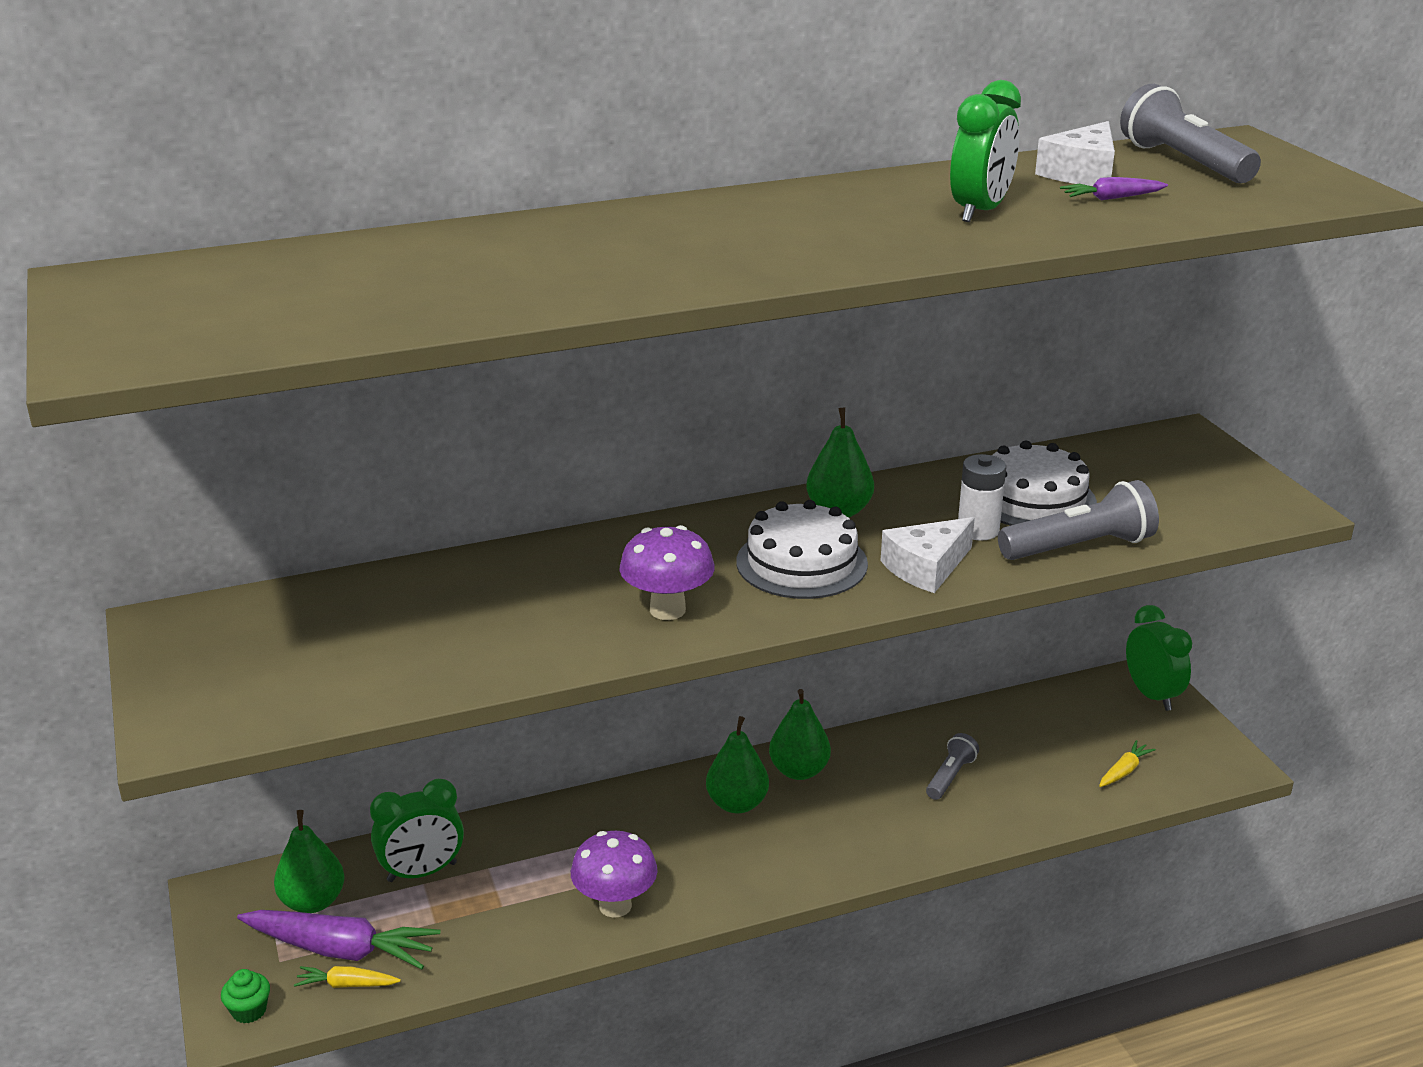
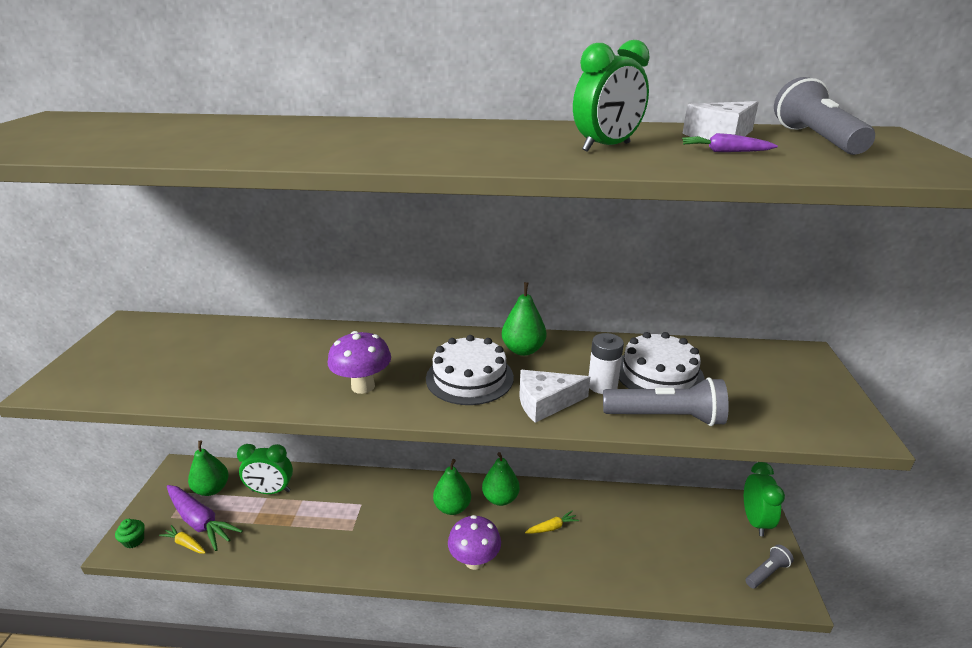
camera: 25 degrees right, 0 degrees up
(615, 905) = (343, 548): purple mushroom -> purple mushroom (474, 561)
(950, 776) = (587, 534): grey flashlight -> grey flashlight (767, 572)
(1124, 771) = (706, 570): yellow carrot -> yellow carrot (552, 527)

